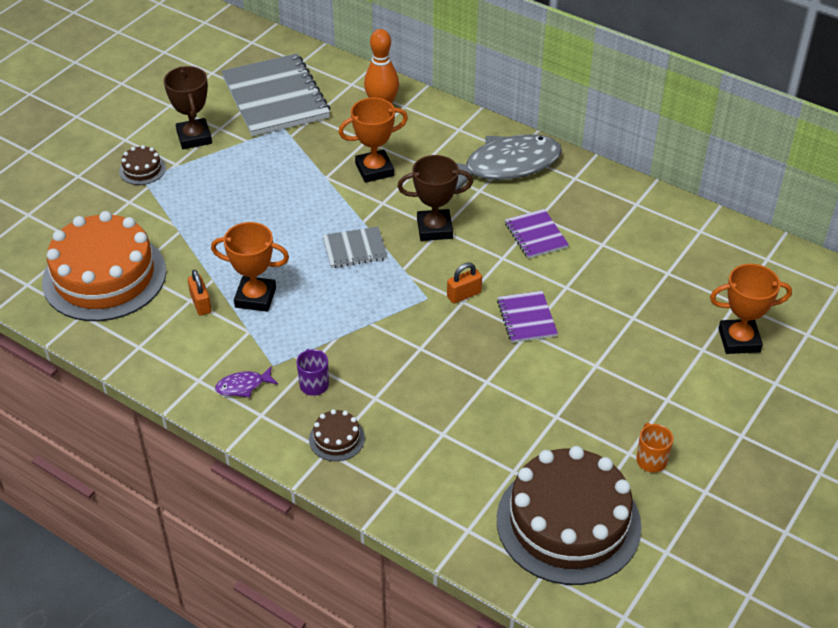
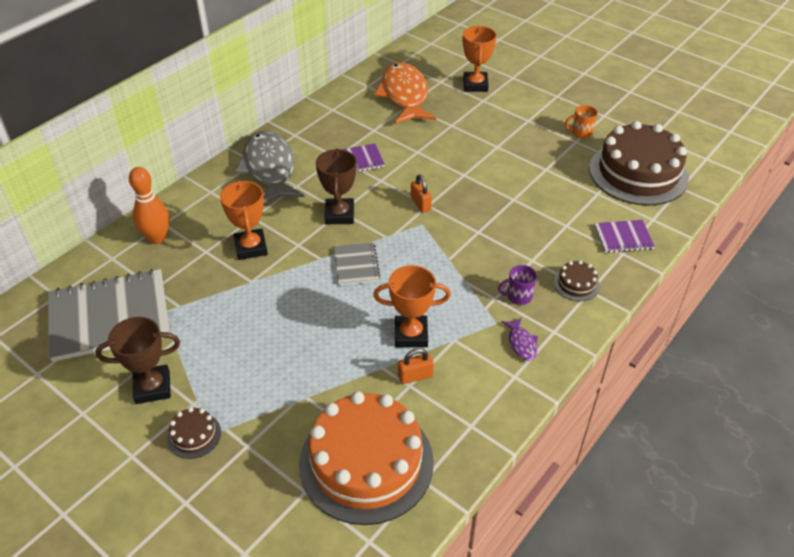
camera: 85 degrees left, 0 degrees up
(255, 297) = (411, 334): orange trophy -> orange trophy turned 75 degrees clockwise
(527, 318) = (449, 173): purple notebook -> purple notebook (623, 237)
(688, 268) = (404, 95): none -> orange fish

